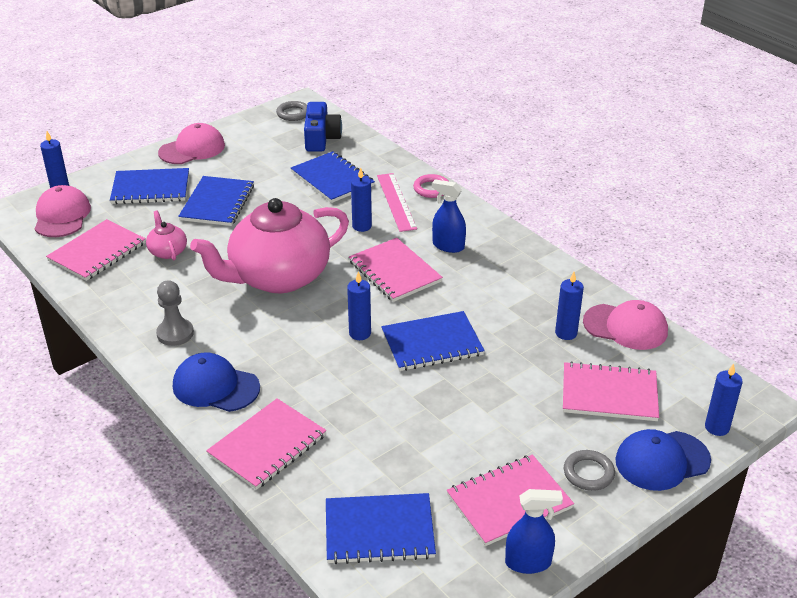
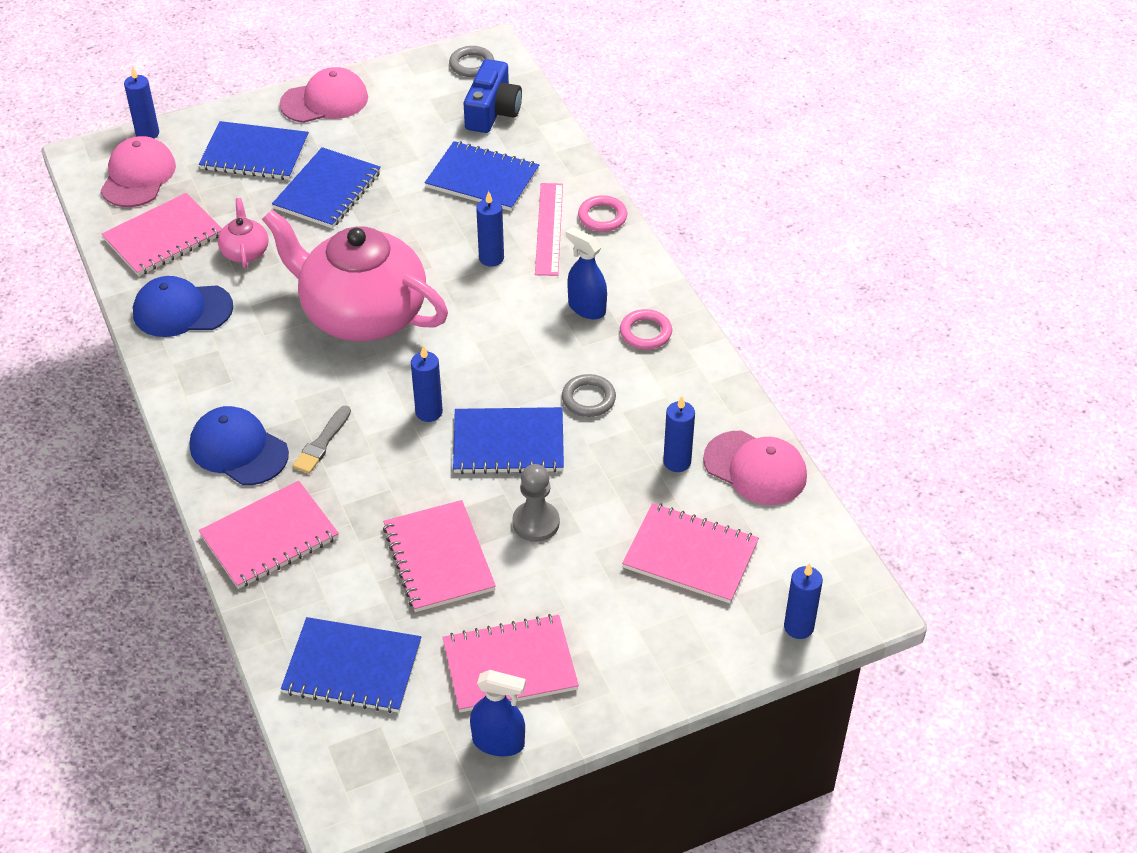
camera: 15 degrees right, 10 degrees up
(175, 333) = (216, 369): grey pawn -> grey pawn (536, 523)
(278, 277) = (362, 314): pink teapot -> pink teapot turned 45 degrees clockwise
(283, 370) = (322, 443): none -> grey brush
(332, 179) = (482, 179): blue notebook -> blue notebook turned 45 degrees counterclockwise
(395, 271) = (505, 333): pink notebook -> pink notebook (439, 558)
(499, 254) = (645, 333): none -> pink ring
(588, 473) = (616, 651): grey ring -> grey ring (588, 399)
(662, 460) = (710, 655): blue cap -> blue cap (182, 310)

